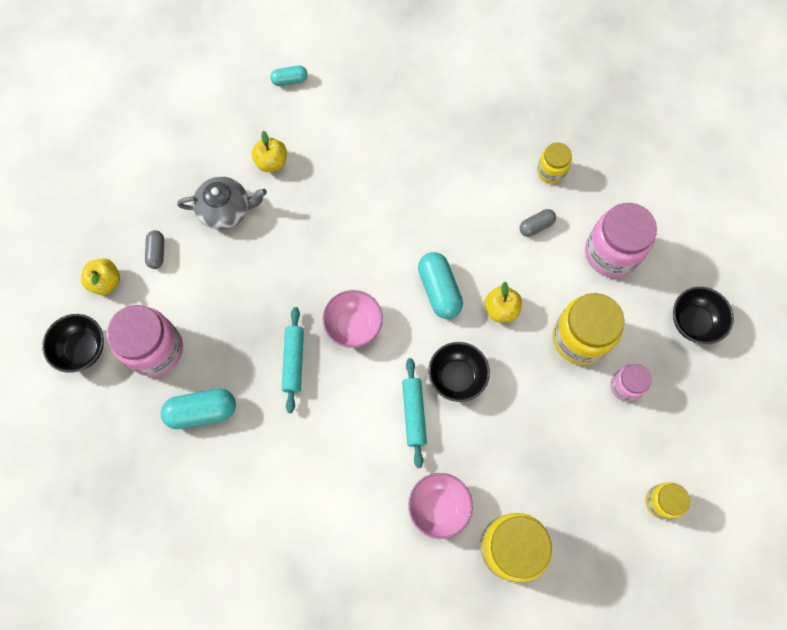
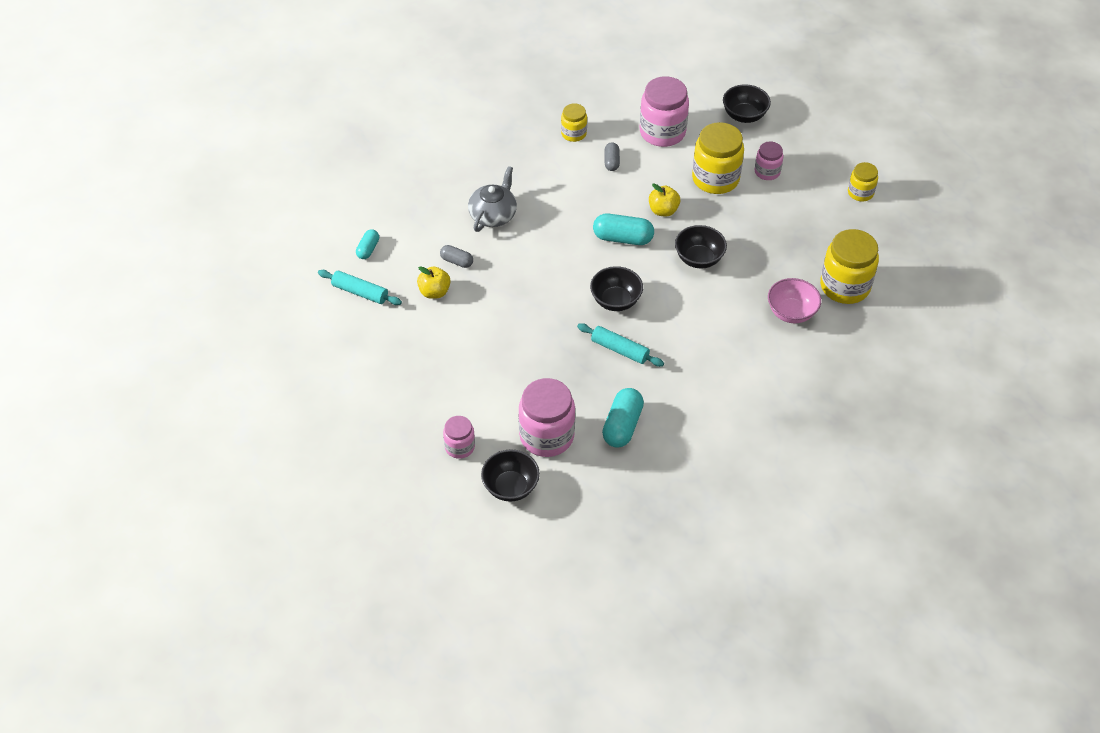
camera: 60 degrees left, 20 degrees down
(106, 281) = (460, 447): yellow apple -> pink jar
(157, 252) = (459, 401): grey capsule -> grey capsule (457, 261)
(225, 210) = (455, 339): grey teapot -> grey teapot (493, 215)
(353, 325) = (615, 301): pink bowl -> black bowl
(414, 413) = (711, 295): turquoise rolling pin -> turquoise rolling pin (360, 292)

